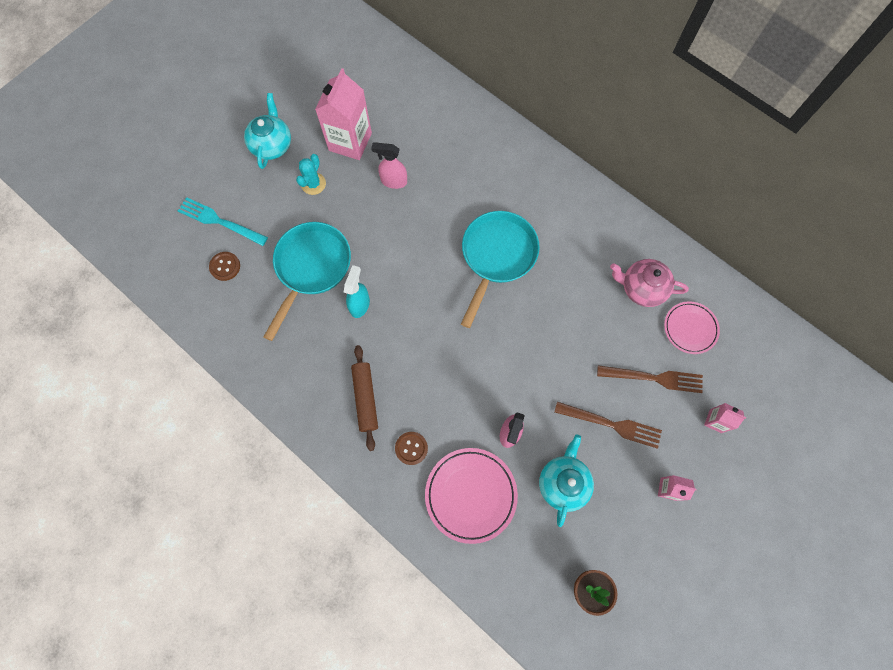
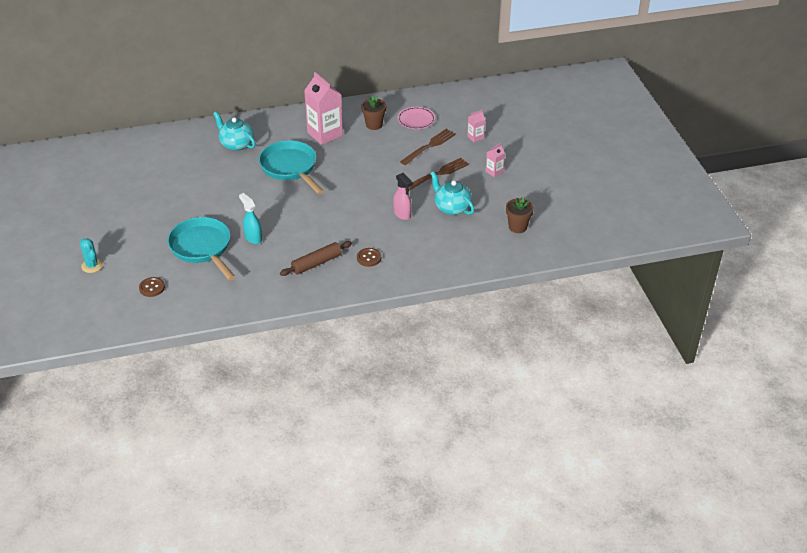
camera: 55 degrees left, 30 degrees down
(219, 221) = (115, 276): turquoise fork -> none
(272, 145) = (91, 227): turquoise teapot -> turquoise teapot (236, 144)
(313, 184) = (144, 221): turquoise cactus -> turquoise cactus (92, 265)
(350, 142) = (136, 191): pink carton -> pink carton (325, 134)
(365, 398) = (316, 263): brown rolling pin -> brown rolling pin turned 60 degrees counterclockwise
(393, 181) = (188, 186): pink spray bottle -> none
(471, 495) = (422, 247): pink plate -> none
(641, 288) = (374, 125): pink teapot -> brown flower pot

